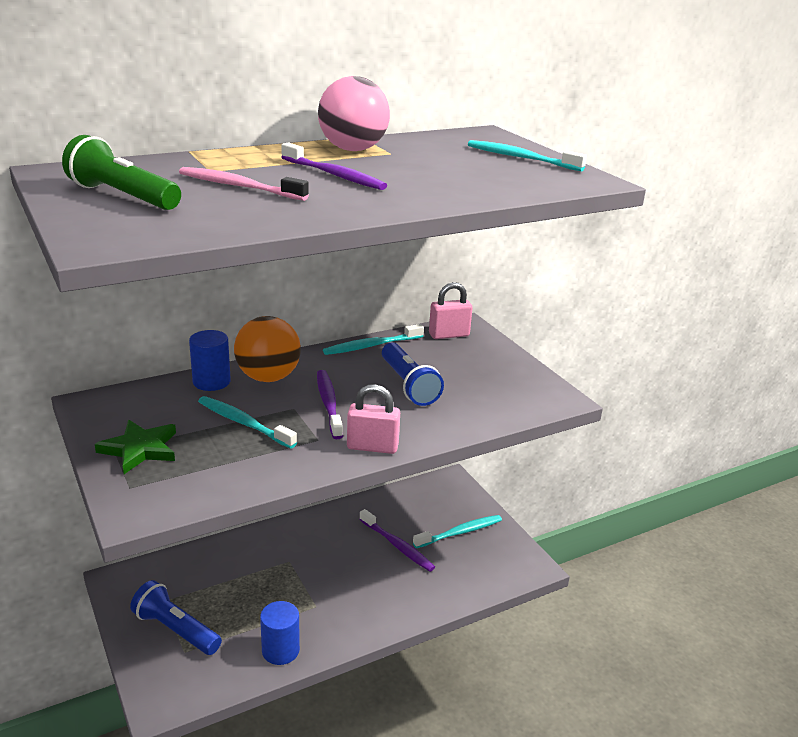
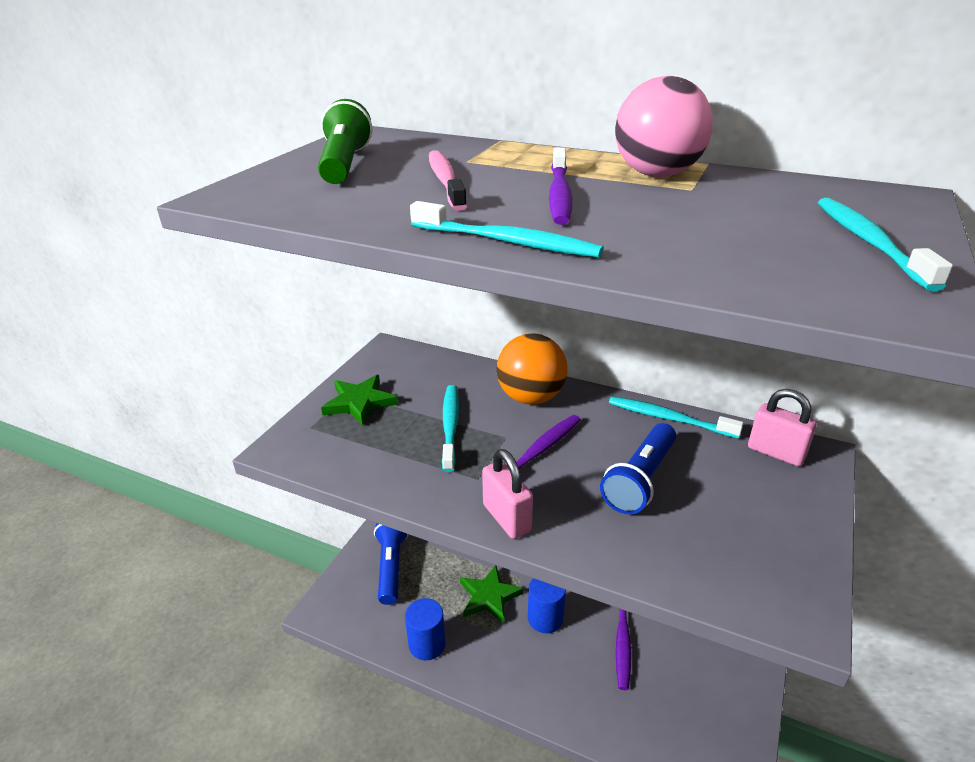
camera: 55 degrees right, 5 degrees up
(211, 382) = (485, 377): blue cylinder -> blue cylinder (545, 618)
(283, 589) = (489, 597): none -> green star
(460, 532) = (699, 678): turquoise toothbrush -> turquoise toothbrush (507, 242)

